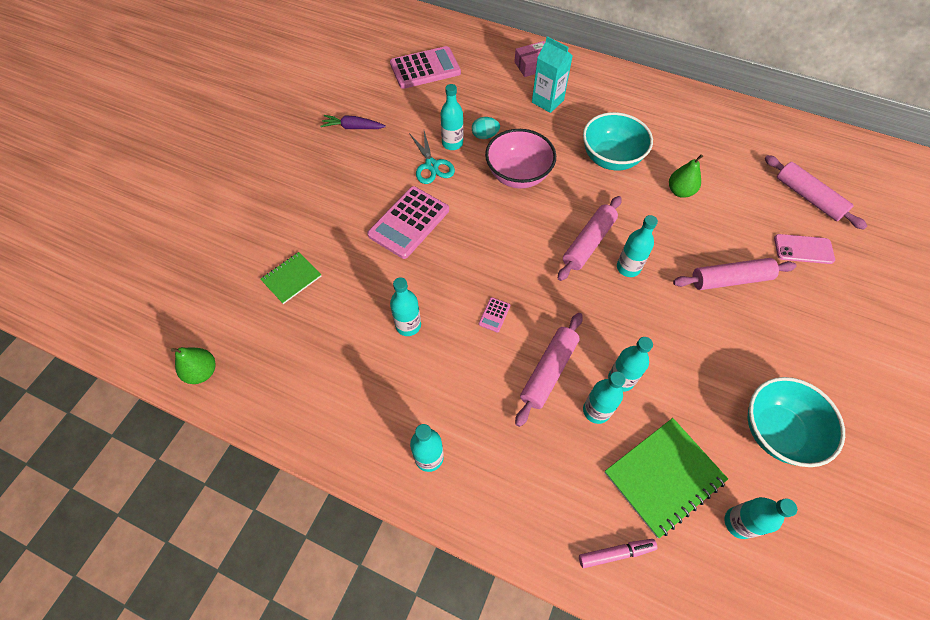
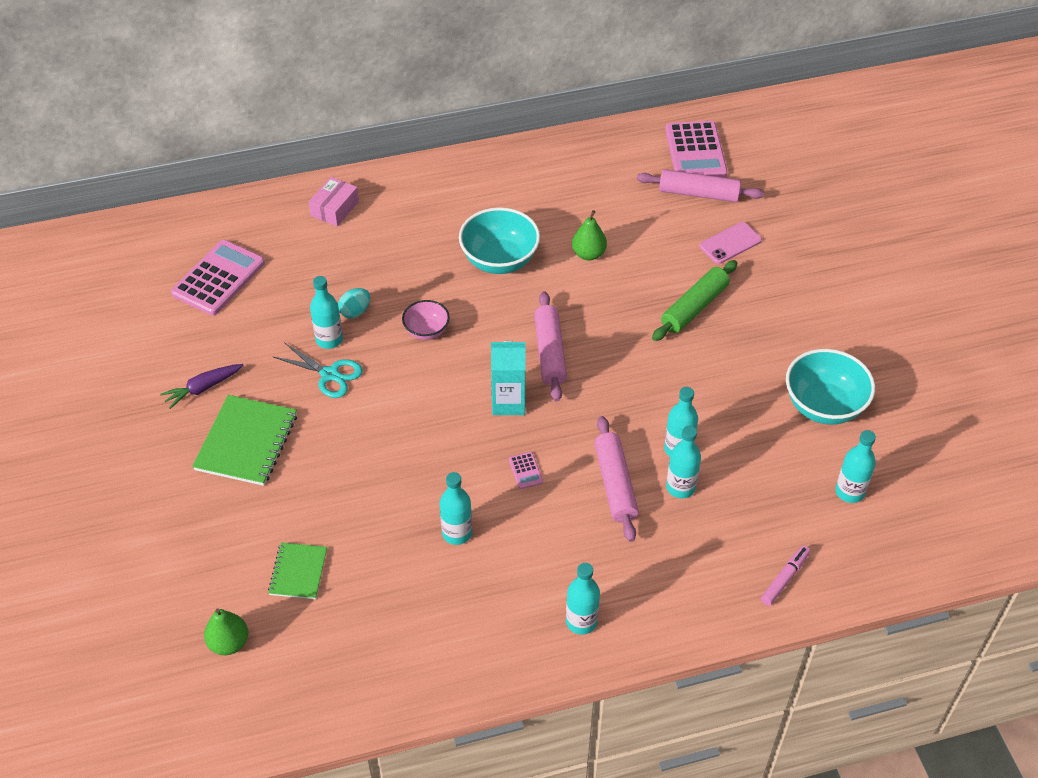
camera: 40 degrees left, 10 degrees down
(202, 372) = (300, 711): green pear -> green pear (229, 643)
(409, 222) = (363, 443): pink calculator -> pink calculator (695, 152)
(518, 175) = (426, 331): pink bowl -> pink bowl, size x0.56
(547, 101) = (385, 238): turquoise carton -> turquoise carton (508, 402)
(628, 268) = (603, 352): turquoise bottle -> none
(664, 477) = (772, 499): green notebook -> green notebook (247, 442)
(730, 279) = (694, 307): pink rolling pin -> green rolling pin

